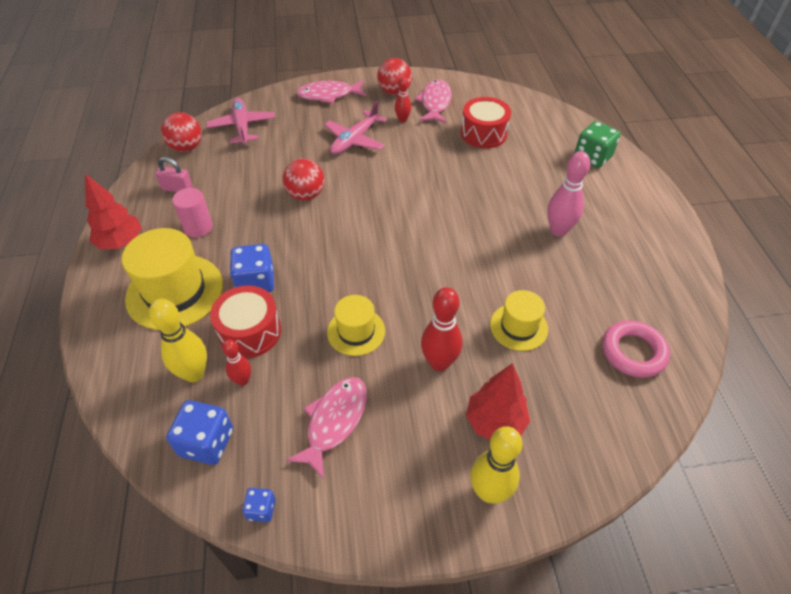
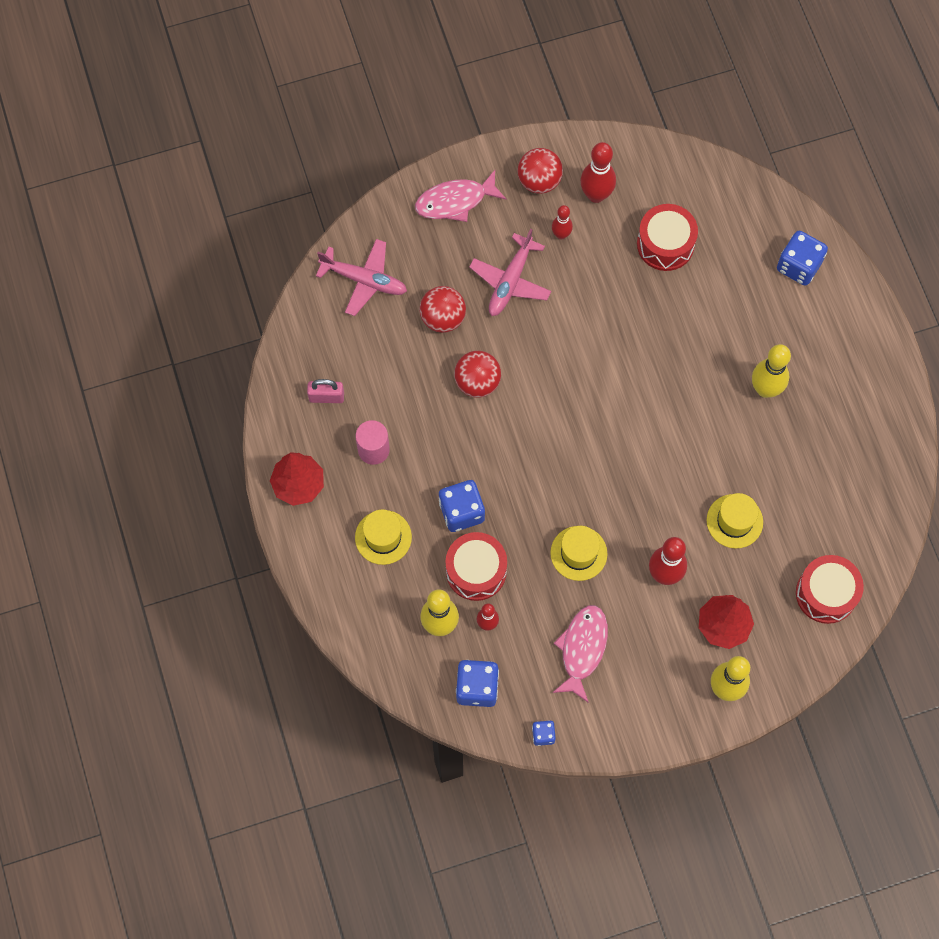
camera: 10 degrees left, 20 degrees up
(175, 291) = (383, 537): yellow hat -> yellow hat, size x0.58
(186, 147) = (309, 328): red ball -> red ball (443, 318)
(242, 127) = (364, 280): pink plane -> pink plane turned 135 degrees clockwise
(435, 103) = (596, 195): pink fish -> red bowling pin
(558, 230) = (765, 389): pink bowling pin -> yellow bowling pin
(592, 157) = (798, 266): green dice -> blue dice
(613, 408) = (826, 593): none -> red drum
(633, 352) = (844, 531): pink ring -> none

